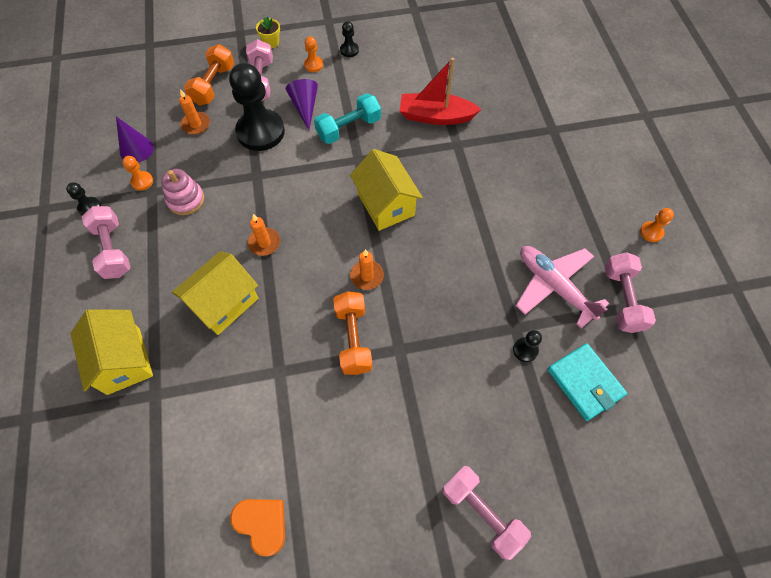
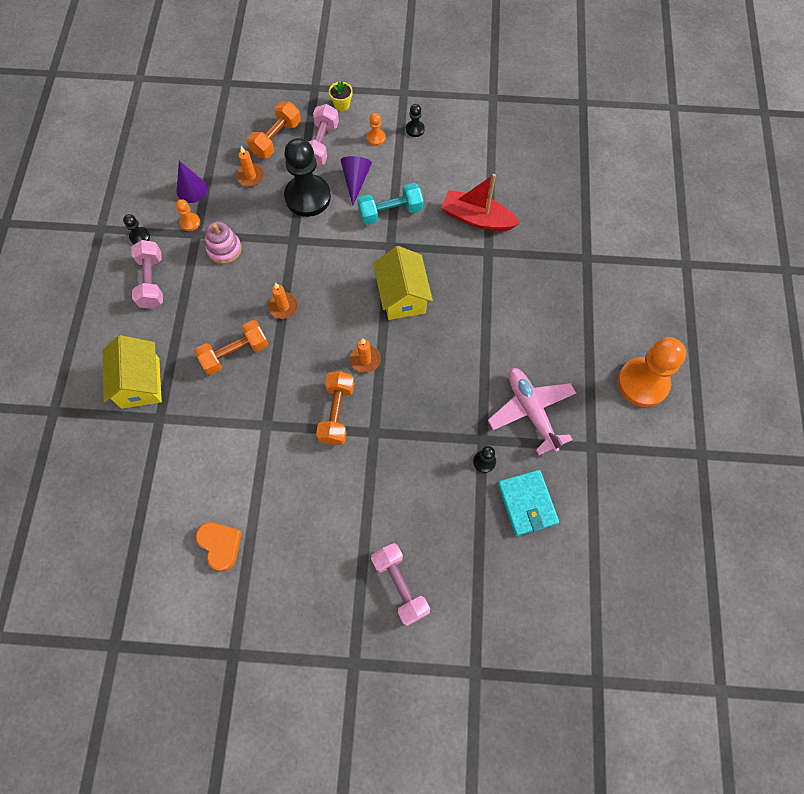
camera: 15 degrees right, 5 degrees up
(224, 303) = (235, 353): yellow house -> orange dumbbell
(622, 299) = (590, 439): pink dumbbell -> none
(651, 232) = (643, 383): orange pawn -> orange pawn, size x2.33

